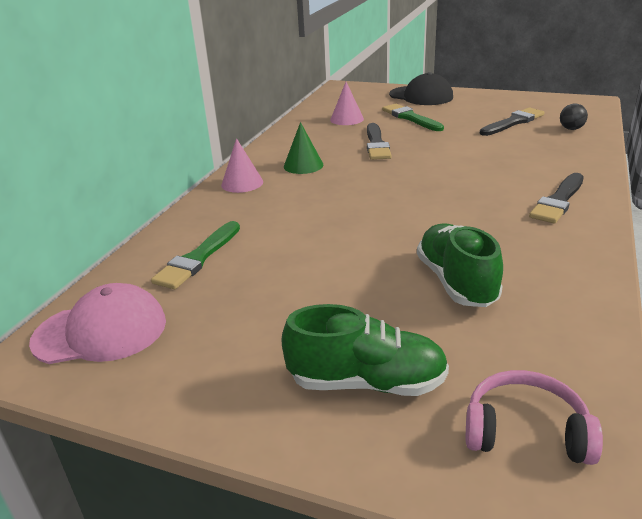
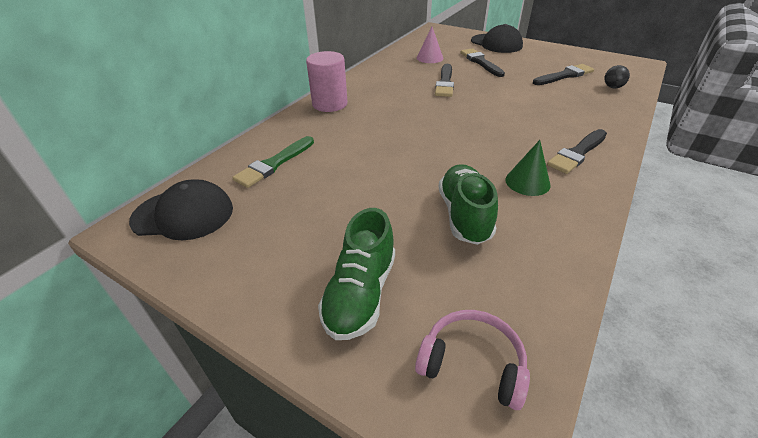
camera: 10 degrees right, 10 degrees up
(100, 331) = (183, 214): pink cap -> black cap
(242, 183) = (330, 104): pink cone -> pink cylinder
(303, 165) = (381, 94): green cone -> green cone (527, 182)
(367, 382) = (360, 294): green shoe -> green shoe turned 90 degrees clockwise
(410, 118) = (480, 62): green brush -> black brush

